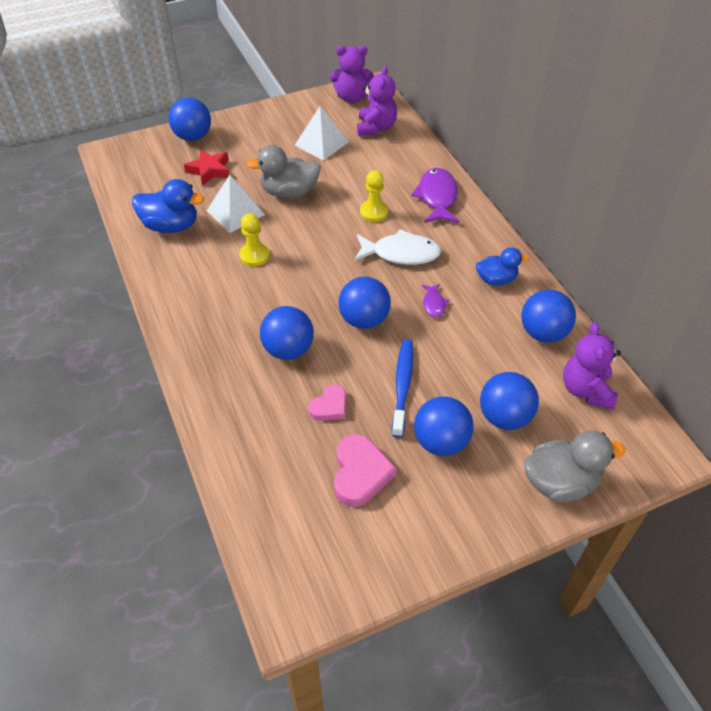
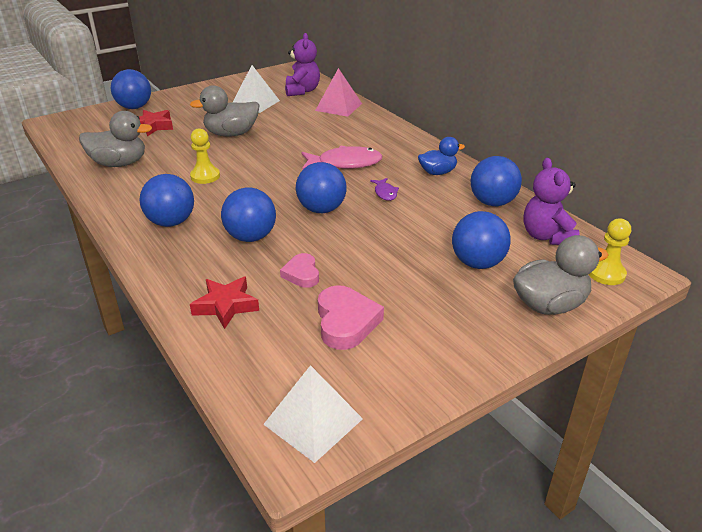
camera: 10 degrees left, 15 degrees down
(171, 226) = (119, 164): blue duck -> grey duck
(235, 212) = (182, 150): white pyramid -> white pyramid (313, 421)
(253, 437) = (226, 306): none -> red star
(329, 406) = (302, 274): pink heart -> pink heart turned 135 degrees clockwise
(352, 97) = (276, 76): purple teddy bear -> none
(374, 212) = (313, 140): yellow pawn -> yellow pawn (606, 274)
(401, 253) = (345, 163): white fish -> pink fish
(402, 386) = (371, 251): blue toothbrush -> none
(411, 159) = (338, 107): none -> pink pyramid
(437, 197) = (368, 127): purple fish -> none
(441, 442) = (421, 288): blue ball -> blue ball (171, 222)

